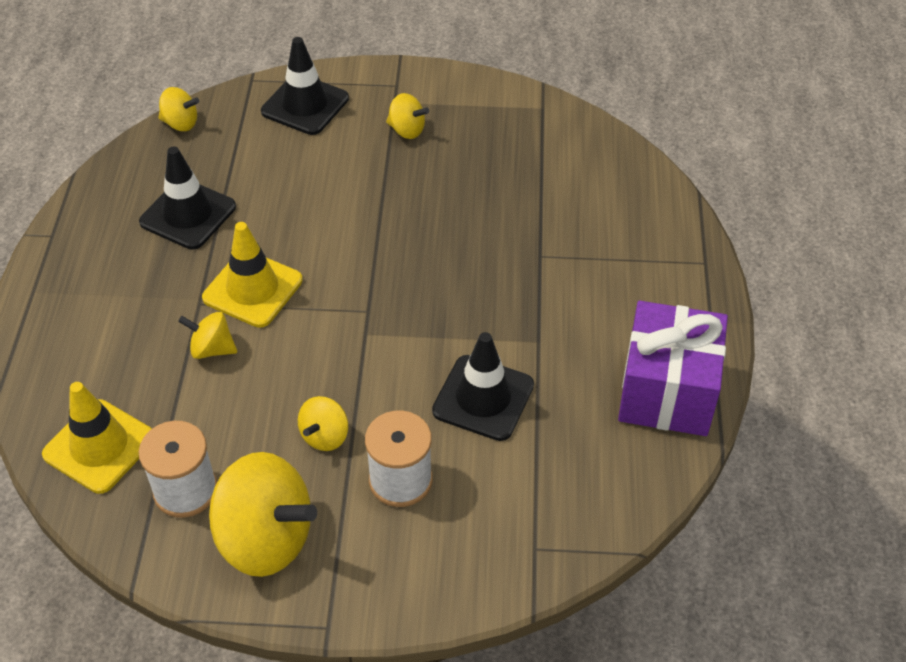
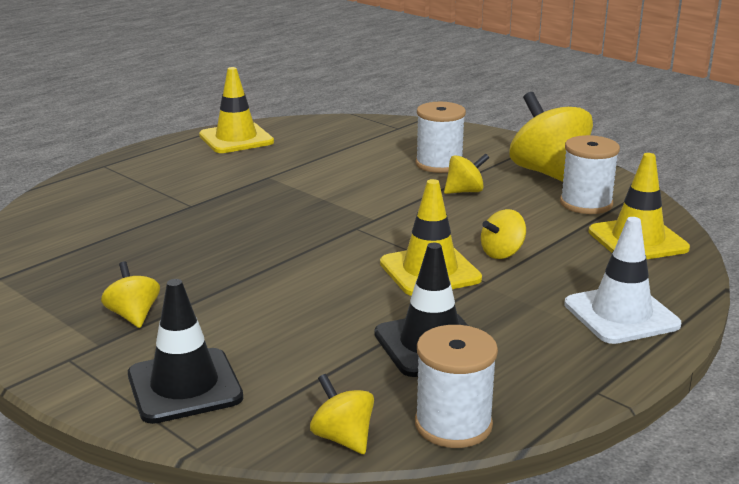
camera: 140 degrees left, 25 degrees down
(68, 322) = (621, 314): none -> white traffic cone
(125, 163) = (453, 424): none -> white spool
(212, 349) = (502, 253): yellow spinning top -> yellow spinning top turned 90 degrees clockwise
(483, 398) = (342, 170): black traffic cone -> none
(667, 391) = (236, 139): purple gift -> yellow traffic cone

